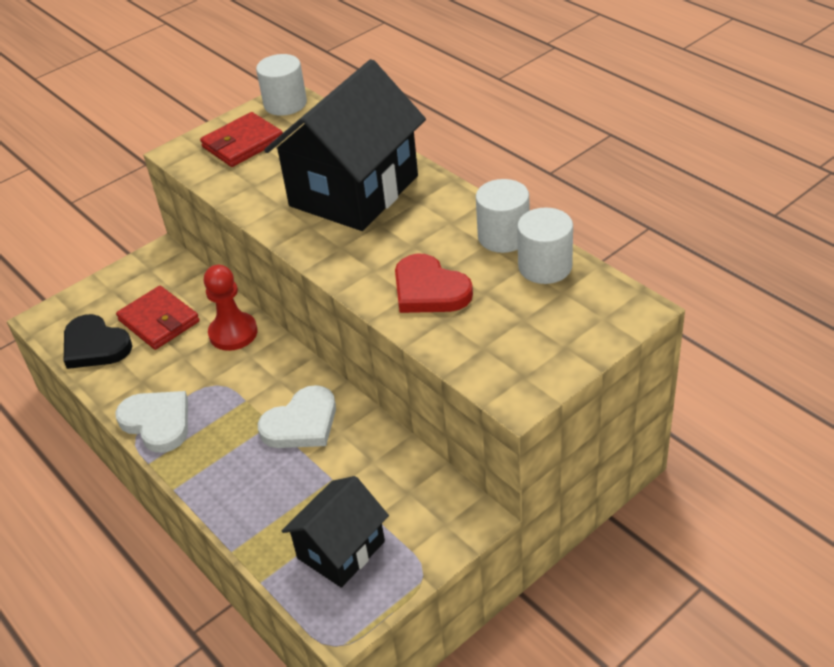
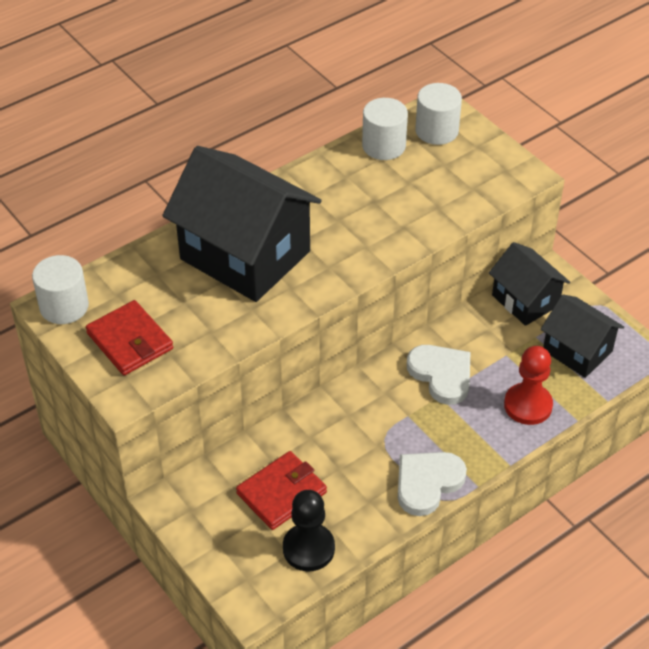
camera: 90 degrees left, 5 degrees up
(95, 346) = (308, 548): black heart -> black pawn
(233, 333) = (314, 428): red pawn -> red pawn (528, 405)
(422, 494) = (525, 300): none -> black house
(429, 290) = (399, 213): red heart -> none
(503, 236) = (339, 165): white cylinder -> white cylinder (436, 131)

